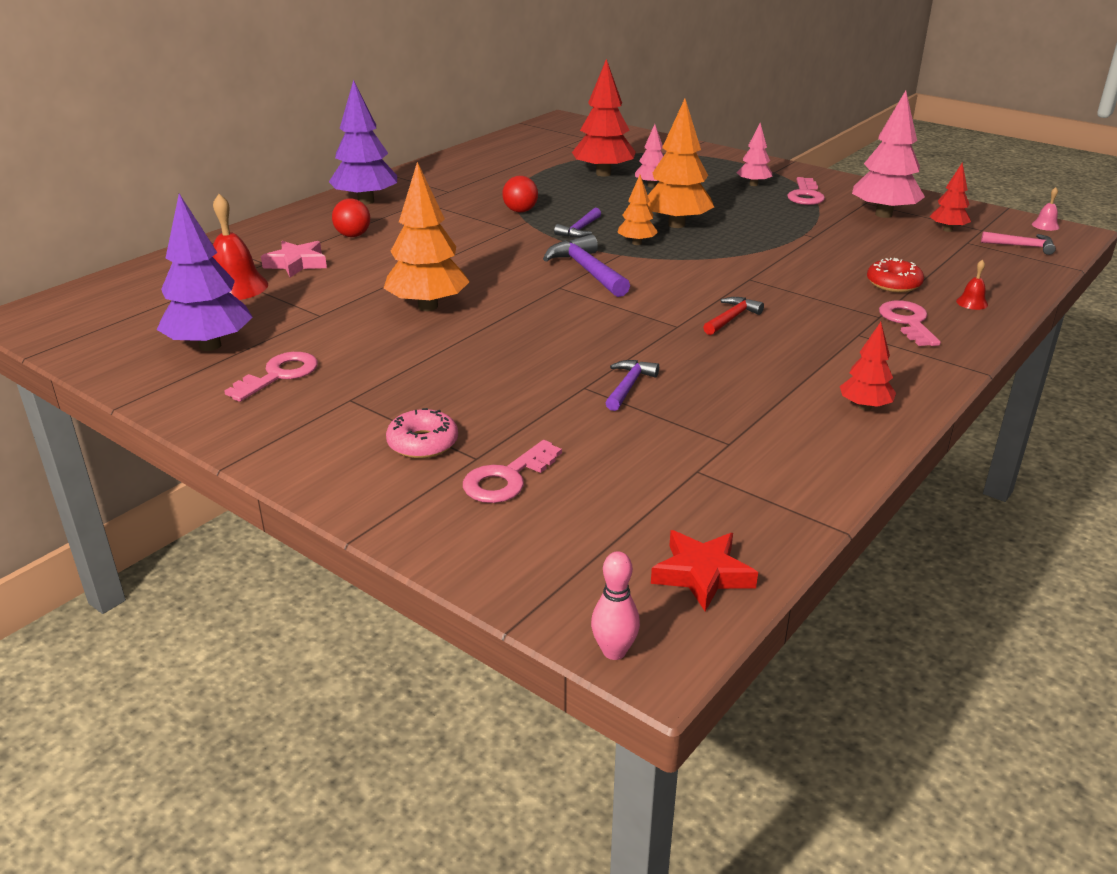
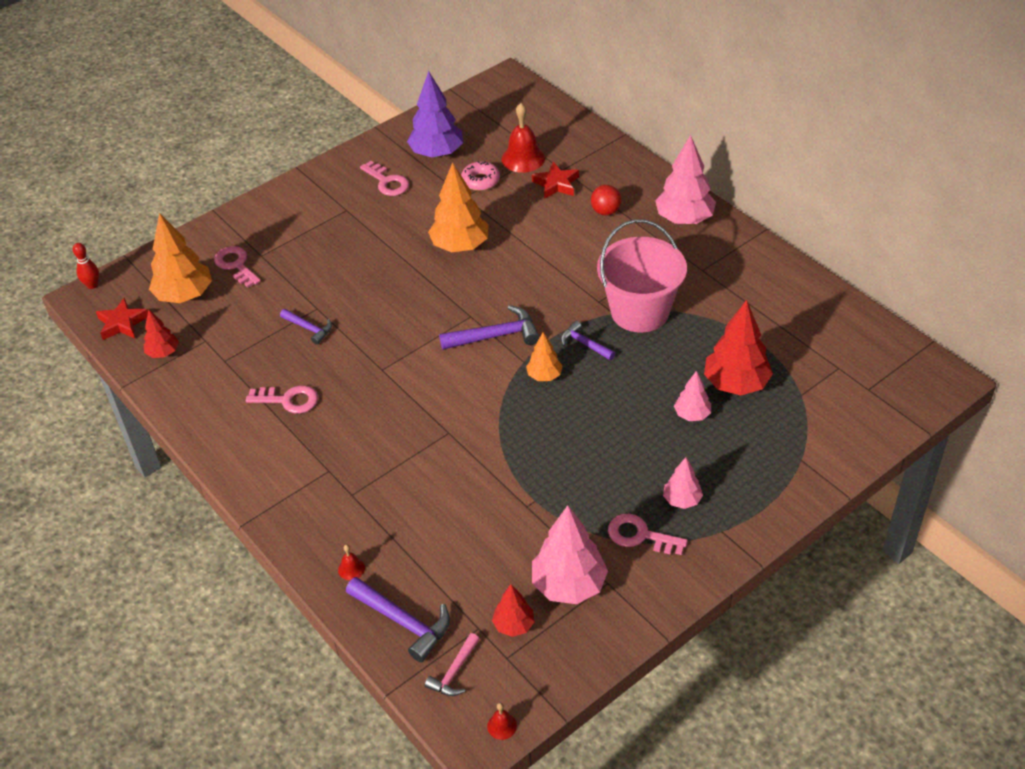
camera: 105 degrees right, 15 degrees up
(296, 264) = (556, 184): pink star -> red star
(366, 201) = (684, 219): purple tree -> pink tree
(423, 443) = (285, 236): pink donut -> pink donut (480, 181)
(520, 211) = (640, 311): red ball -> pink bucket
(614, 651) = (92, 285): pink bowling pin -> red bowling pin
(676, 224) = (581, 411): orange tree -> orange tree (185, 295)
(731, 318) = (382, 402): red hammer -> none
(864, 407) = (232, 437): red tree -> red tree (163, 353)
(893, 284) = (406, 527): red donut -> none
(908, 322) = (335, 509): pink key -> pink key (288, 400)
(1000, 271) = (403, 622): none -> purple hammer
(1045, 225) = (502, 726): pink bell -> red bell

